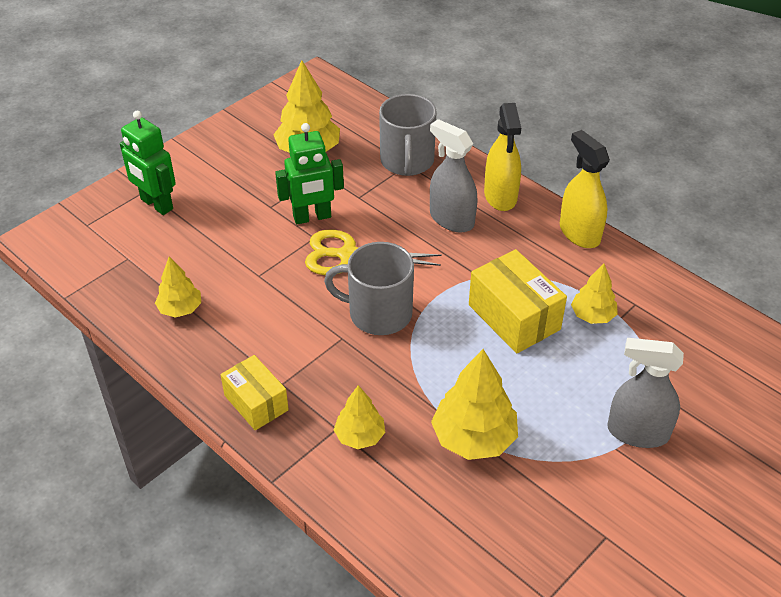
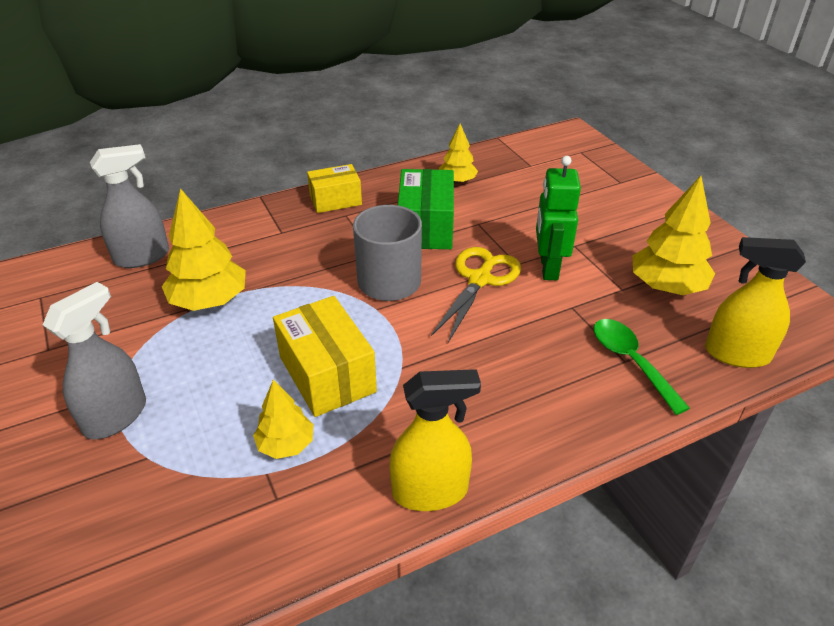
camera: 110 degrees right, 5 degrees down
(156, 204) = (597, 185): green robot -> none
(281, 312) = (426, 227): none -> green box
(360, 436) = (264, 241): yellow tree -> none
(407, 161) = (630, 361): grey mug -> green spoon
(451, 219) = (507, 371): grey spray bottle -> grey spray bottle (142, 257)
(500, 196) = (535, 431): yellow spray bottle -> yellow spray bottle (736, 354)
(514, 317) = (327, 374): yellow box -> yellow box turned 75 degrees clockwise

